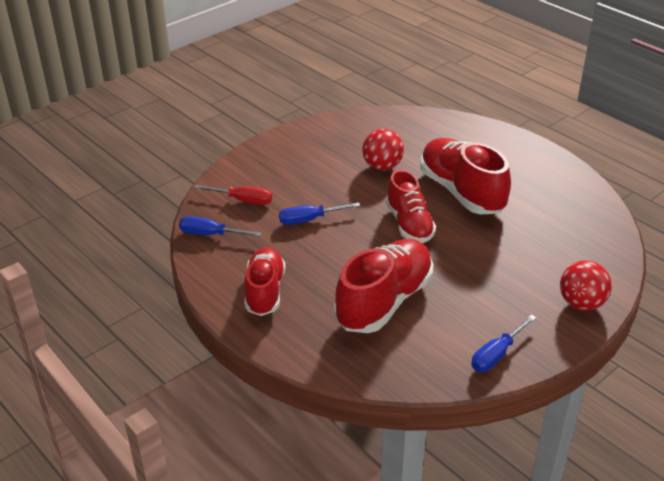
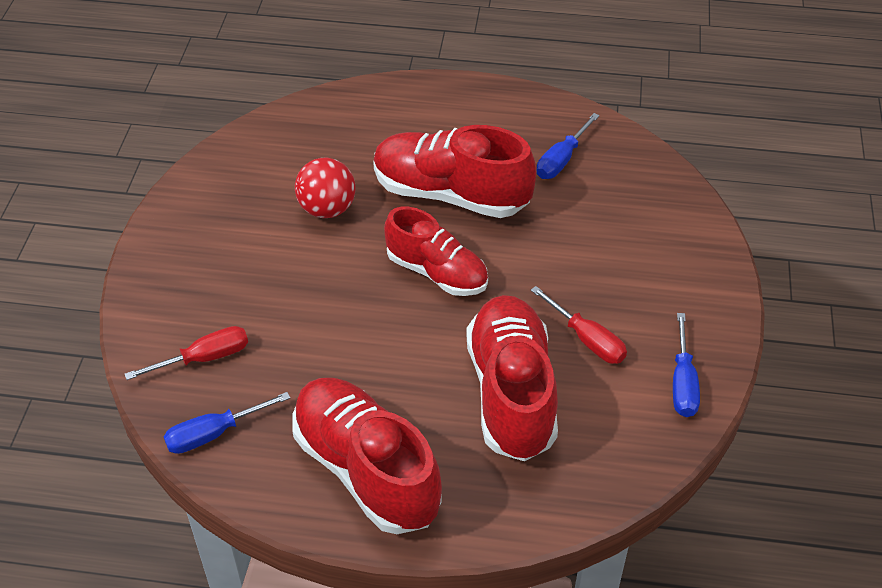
camera: 40 degrees left, 10 degrees up
(265, 292) = (366, 470): red shoe -> red shoe, size x1.51
(309, 220) = (317, 335): blue screwdriver -> blue screwdriver (562, 159)
(461, 301) = (587, 339): none -> red screwdriver
(581, 303) = (699, 267): red ball -> none

